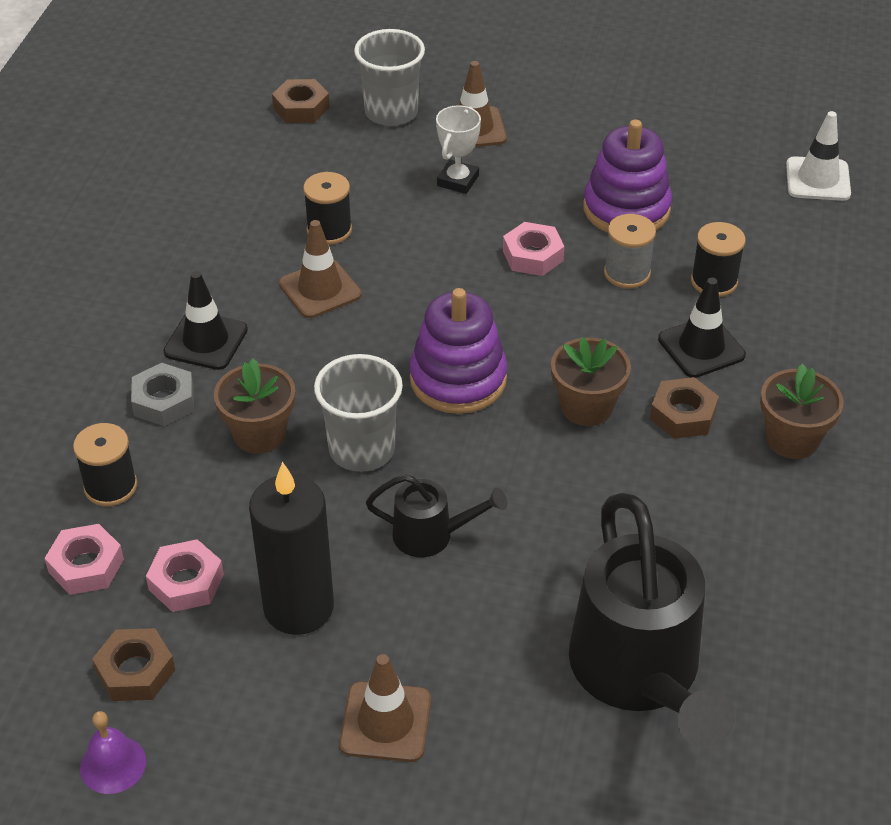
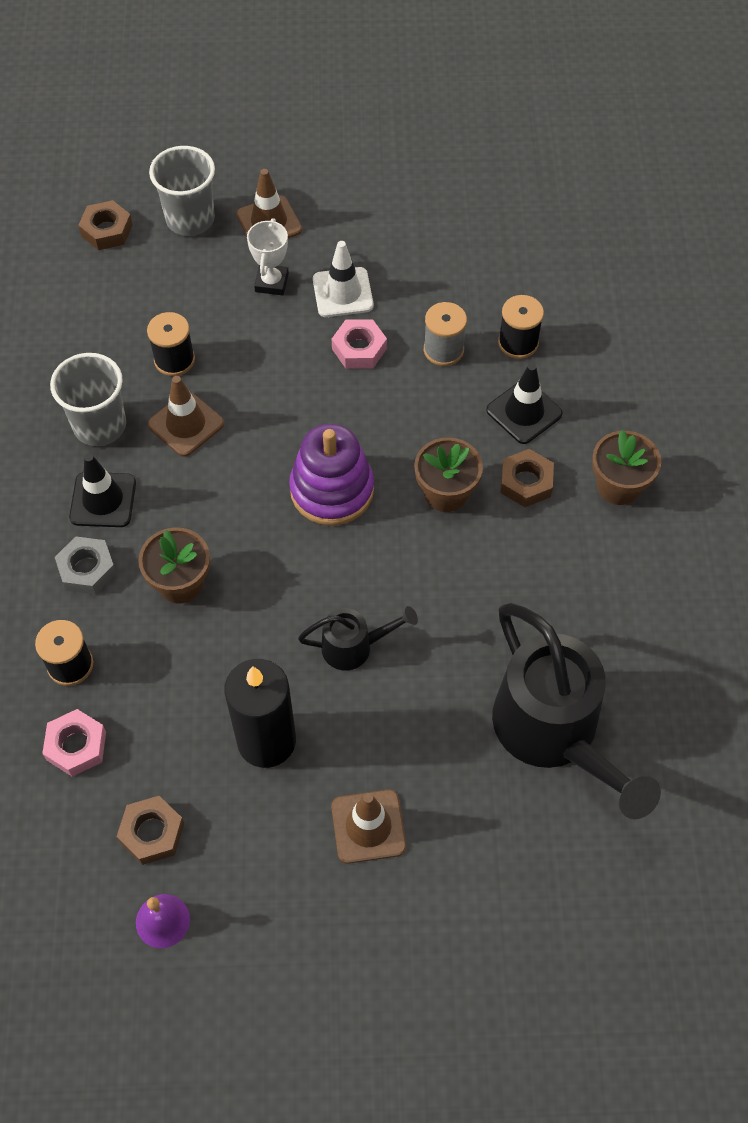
camera: 15 degrees left, 15 degrees up
(186, 582) = (166, 740): pink nut -> none
(362, 449) = (272, 578): grey cup -> grey cup (100, 425)
(626, 209) = (425, 282): purple stacking toy -> none
(817, 179) = (578, 217): white traffic cone -> white traffic cone (342, 292)

